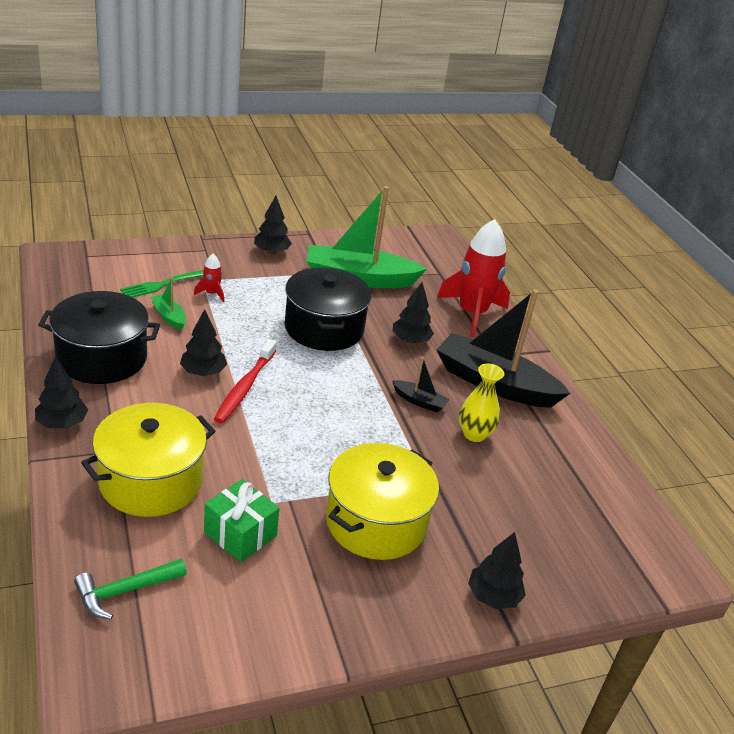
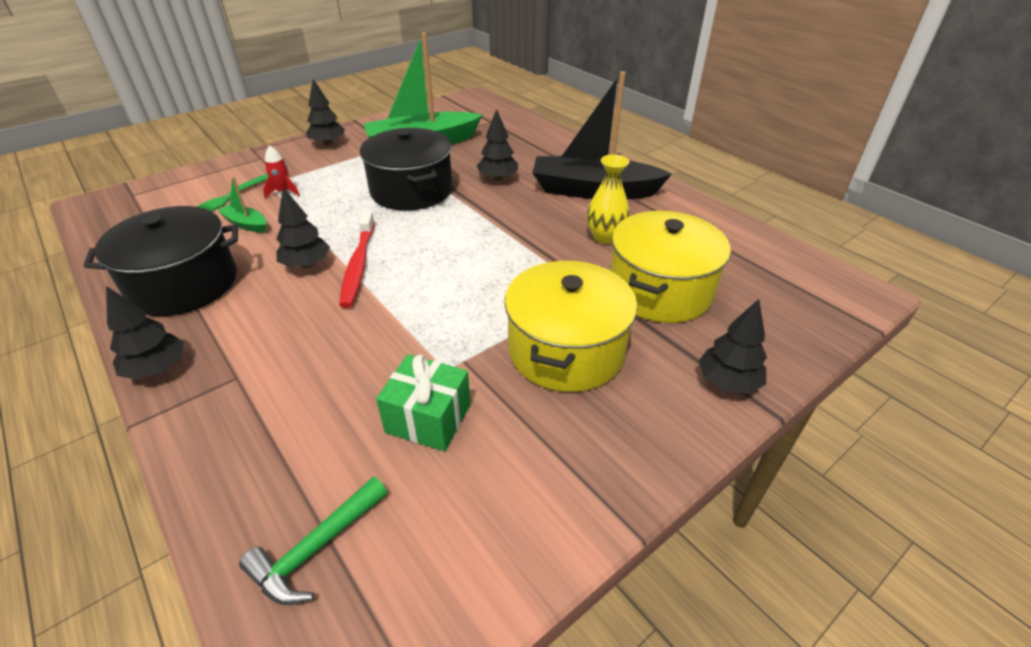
camera: 15 degrees left, 5 degrees up
(151, 481) = (294, 396): yellow pot -> yellow pot (659, 290)
(419, 401) = (537, 225): black boat -> none
(472, 313) = (538, 143): red rocket -> none

